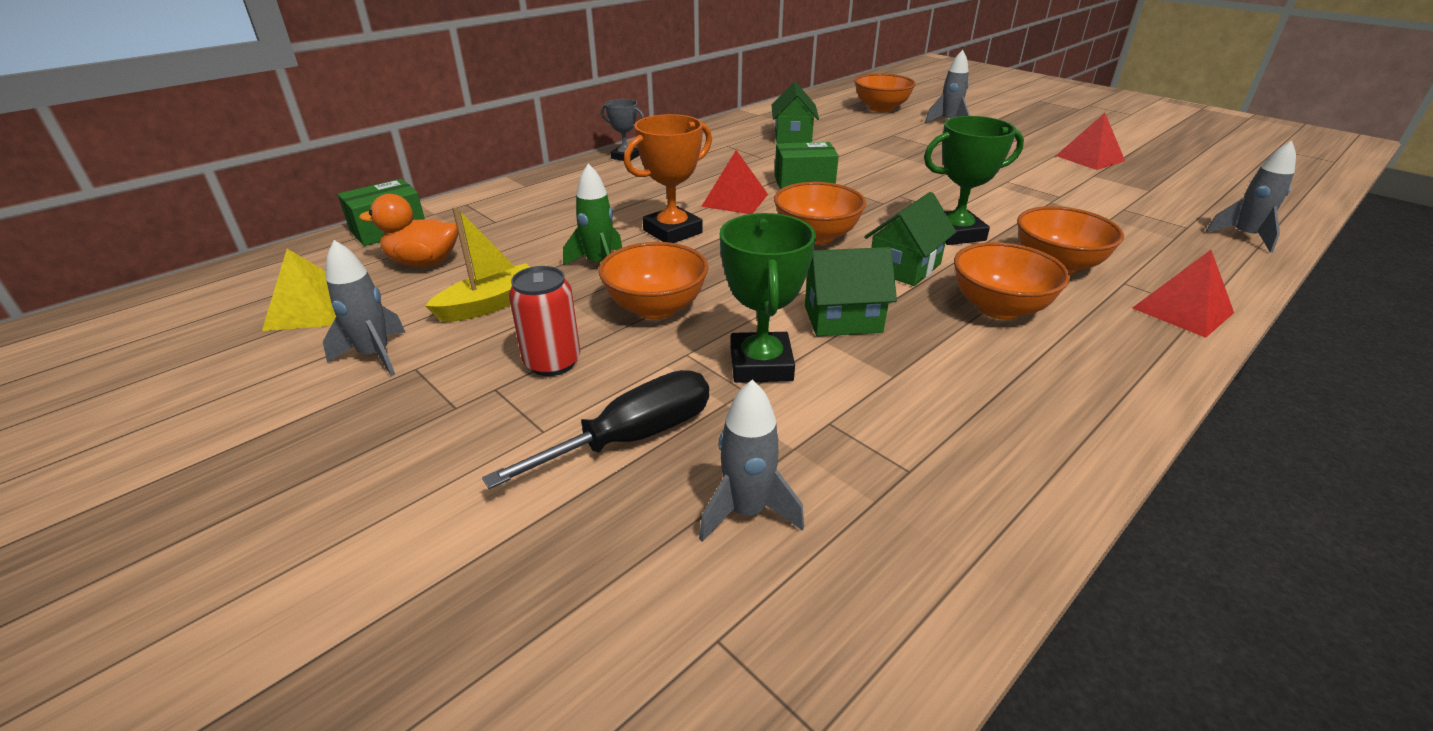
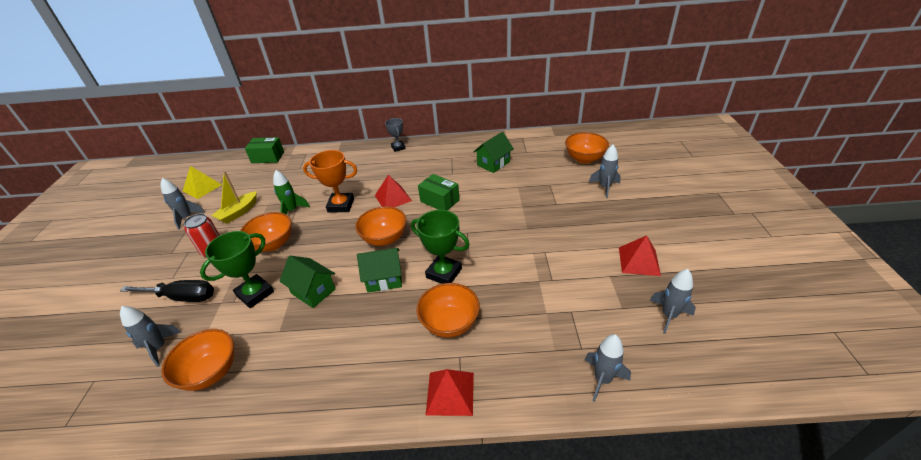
camera: 45 degrees right, 5 degrees up
(423, 262) = (252, 180): orange duck -> none
(490, 304) = (238, 212): yellow boat -> yellow boat turned 120 degrees clockwise
(999, 308) = (375, 328): orange bowl -> orange bowl (211, 372)
(1186, 181) = (669, 315): none -> grey rocket

